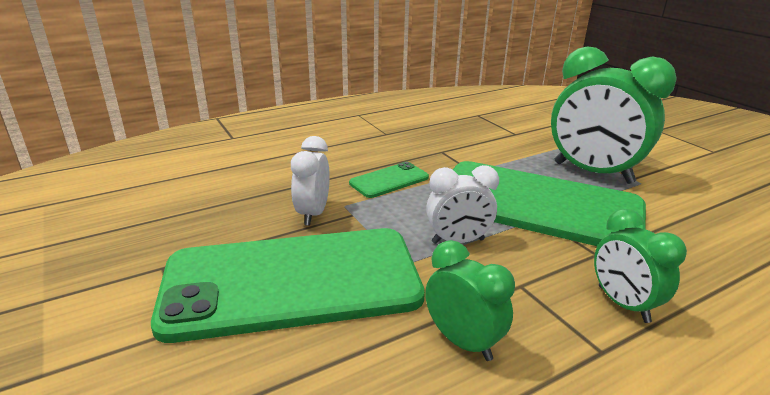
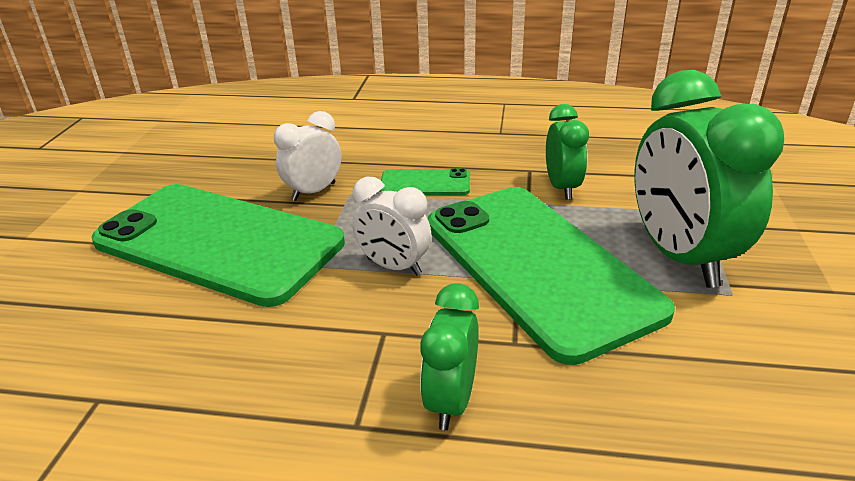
camera: 40 degrees right, 5 degrees up
(463, 342) = (260, 350): green clock -> green clock (562, 188)

